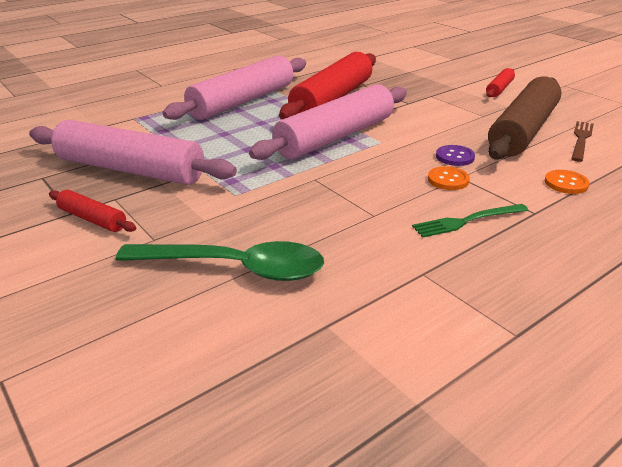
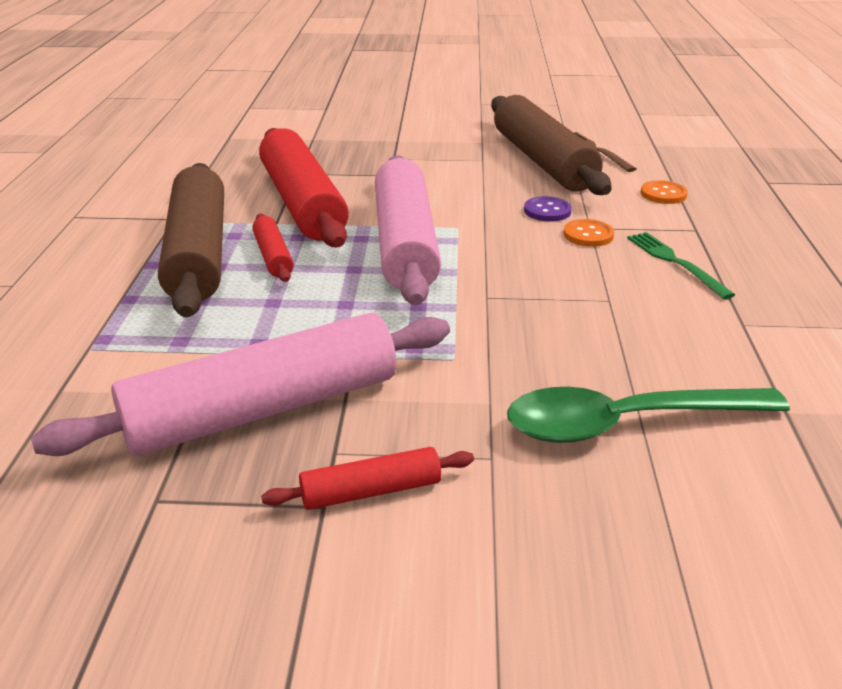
camera: 50 degrees left, 0 degrees up
(235, 268) = (626, 423): green spoon -> green spoon turned 150 degrees counterclockwise
(243, 101) = (199, 253): pink rolling pin -> brown rolling pin
(467, 221) = (675, 262): green fork -> green fork turned 135 degrees clockwise
(499, 89) = (438, 127): red rolling pin -> red rolling pin (273, 256)

